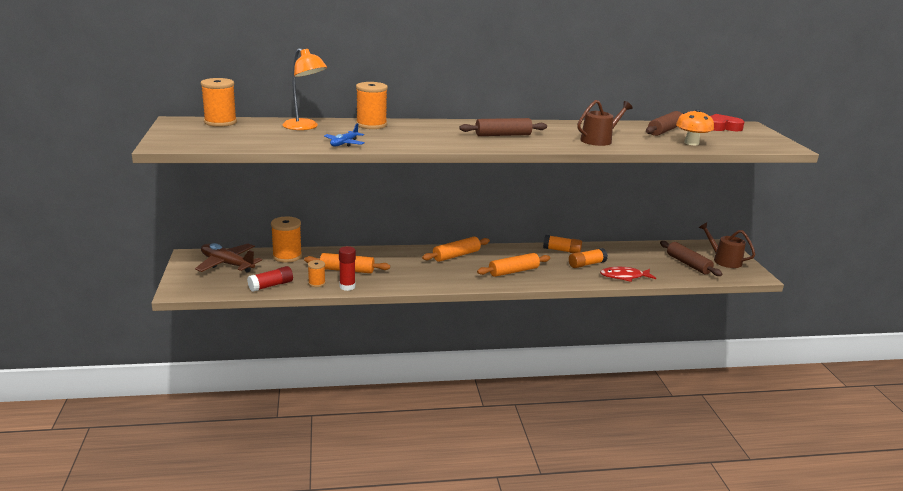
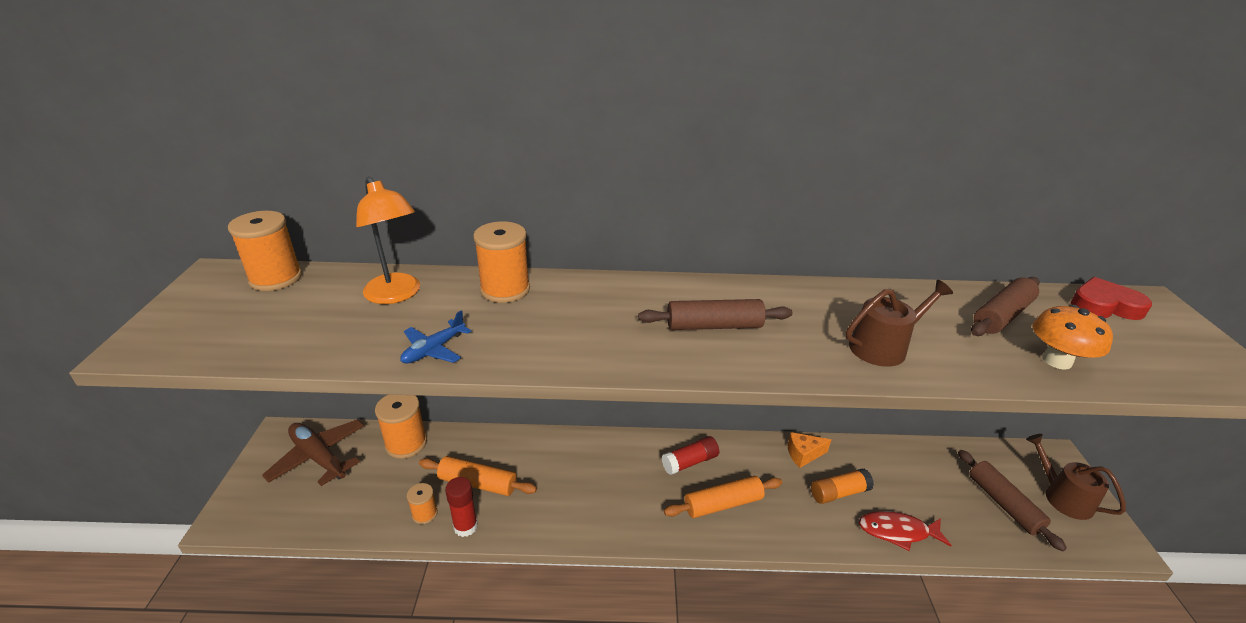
camera: 10 degrees right, 10 degrees up
(271, 285) = (358, 515): red glue stick -> red glue stick (690, 462)
(456, 255) = (644, 457): orange rolling pin -> none
(562, 250) = (803, 454): orange glue stick -> orange cheese

